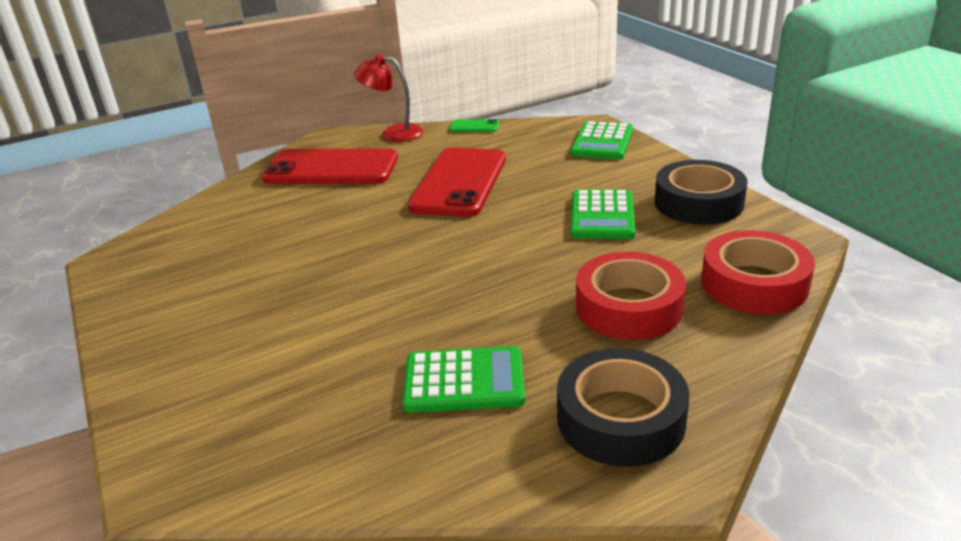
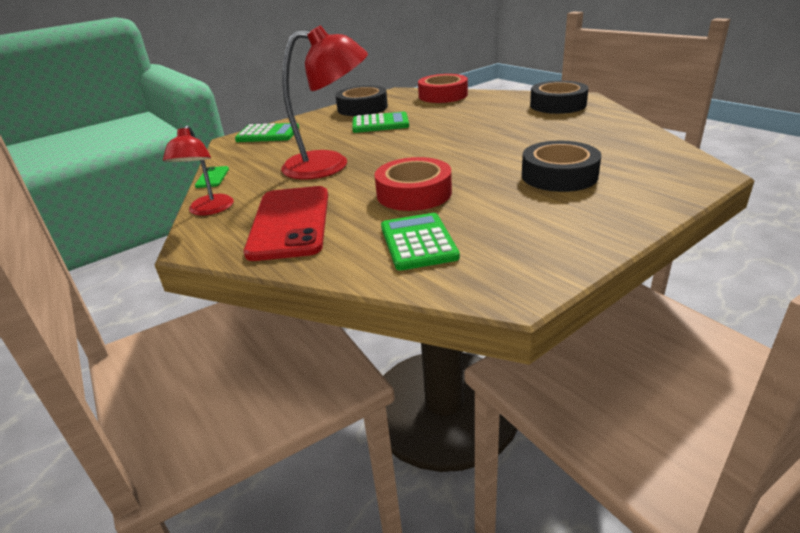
camera: 100 degrees left, 0 degrees up
(288, 335) = (559, 175): none -> black tape
(459, 182) = (330, 165): red phone -> red lamp
(464, 381) = (559, 130): green calculator -> green calculator (418, 242)
(629, 307) = (475, 111): red tape -> red tape (414, 193)

